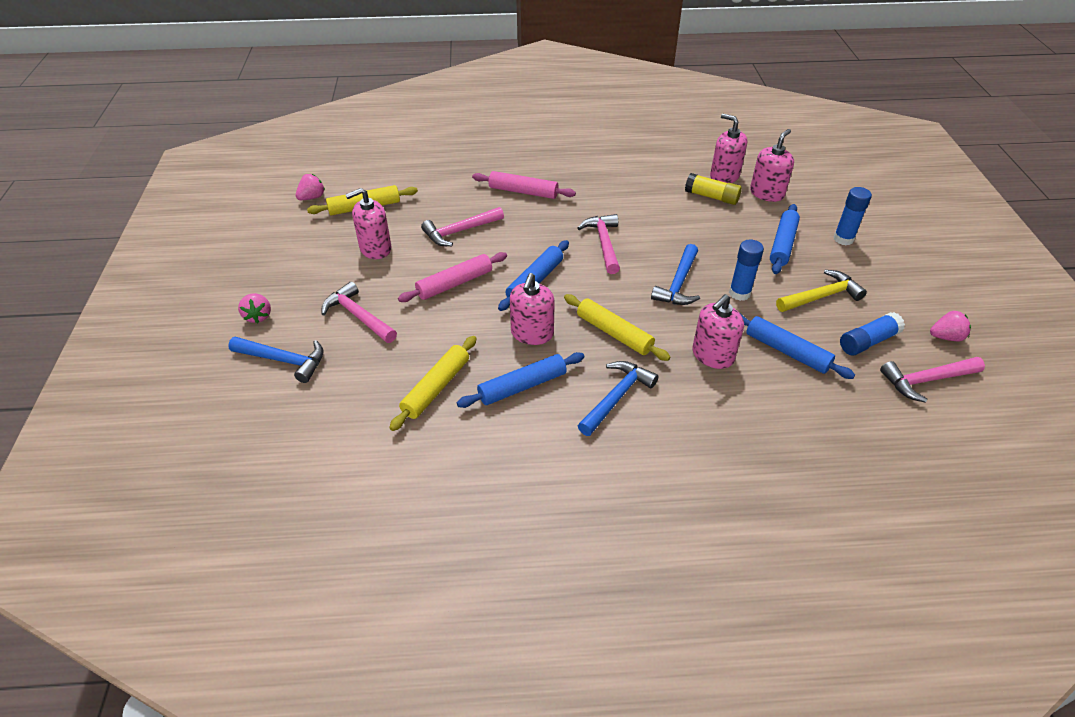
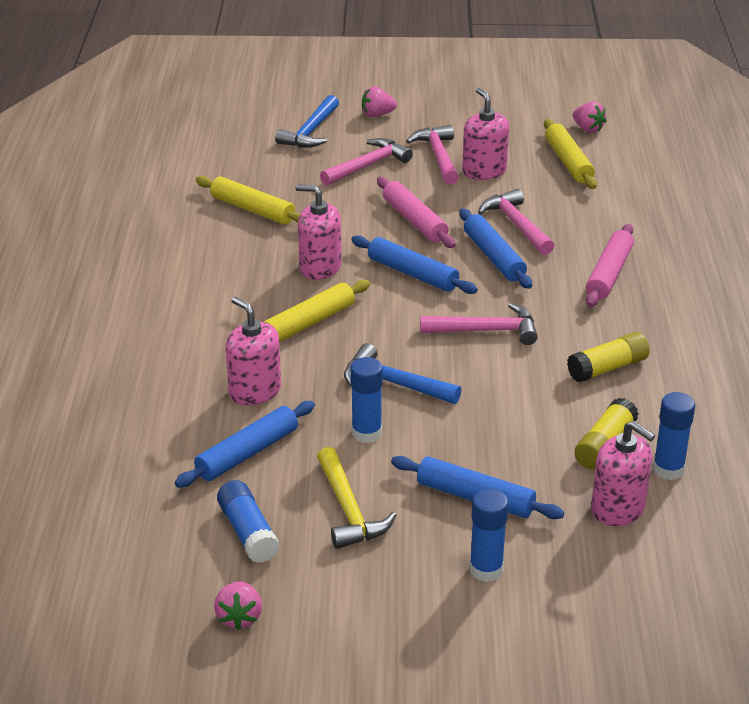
camera: 95 degrees right, 10 degrees down
(522, 386) = (241, 258): blue rolling pin -> blue rolling pin (494, 257)
(616, 397) = (208, 315): blue hammer -> none
(633, 194) = (608, 368): none -> yellow glue stick
(724, 176) = (668, 469): pink soap dispenser -> blue glue stick
(926, 380) = (163, 568): pink hammer -> pink hammer (438, 156)

